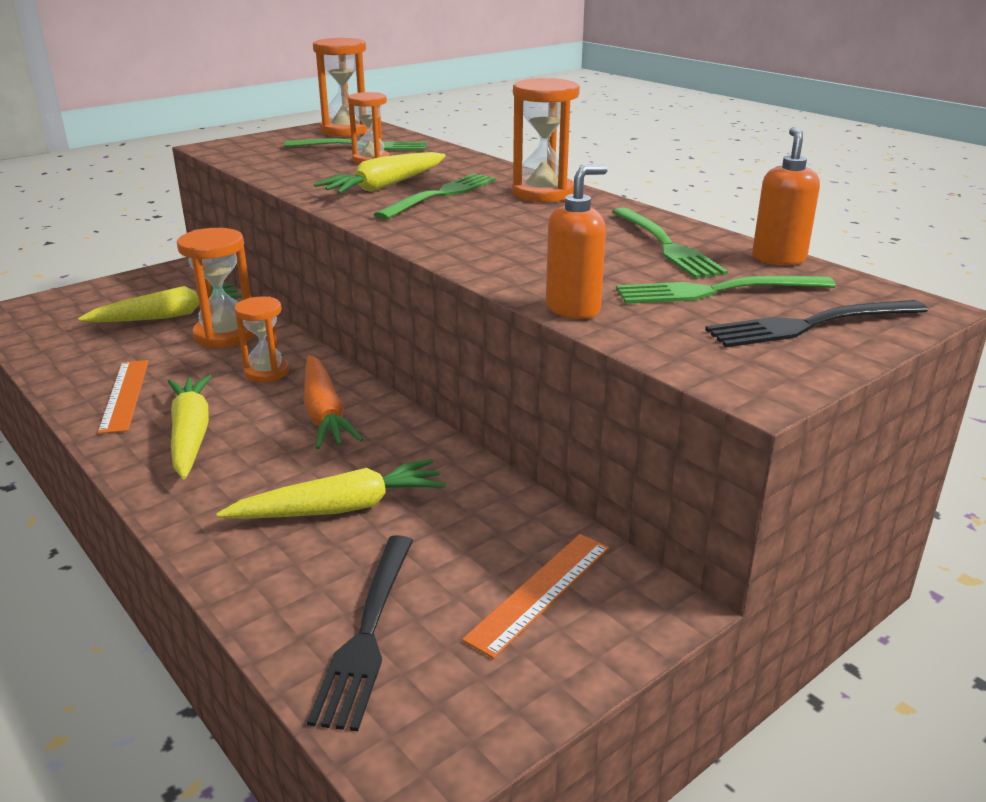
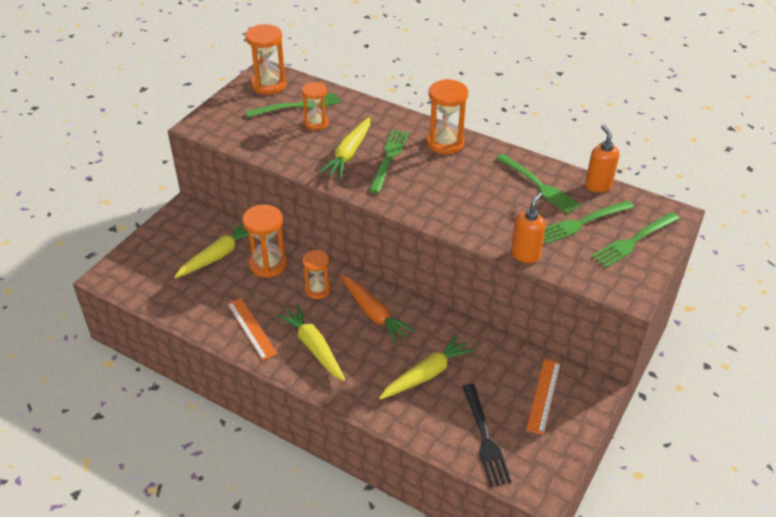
camera: 20 degrees left, 15 degrees up
(809, 325) = (633, 241): black fork -> green fork

